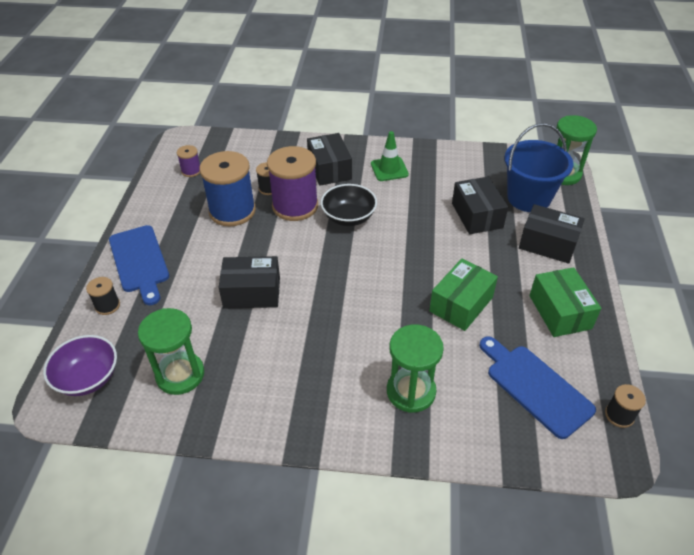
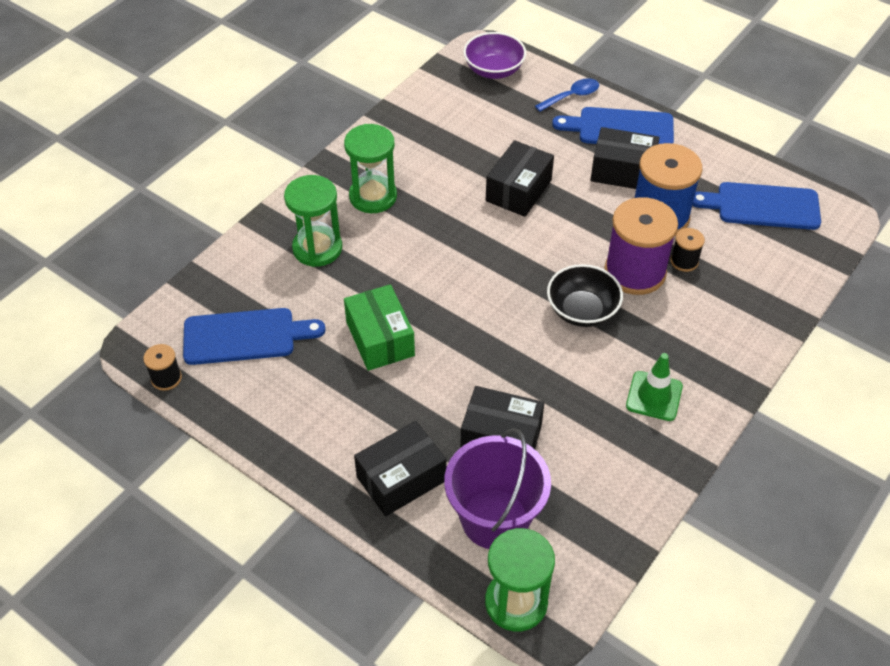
camera: 120 degrees right, 5 degrees up
(107, 305) = (572, 96): black spool -> blue spoon
(180, 375) = (455, 119): green hourglass -> green hourglass (373, 196)
(191, 171) = (762, 206): purple spool -> blue cutting board
(329, 169) = (691, 334): black box -> black box (622, 171)
(528, 198) = (494, 519): blue bucket -> purple bucket
(560, 312) = (303, 417): green box -> none

